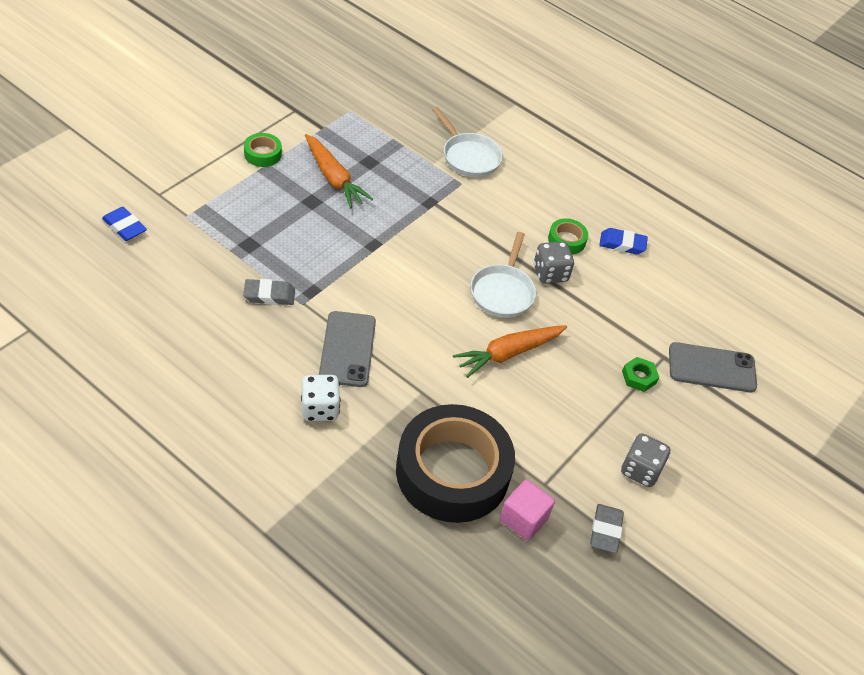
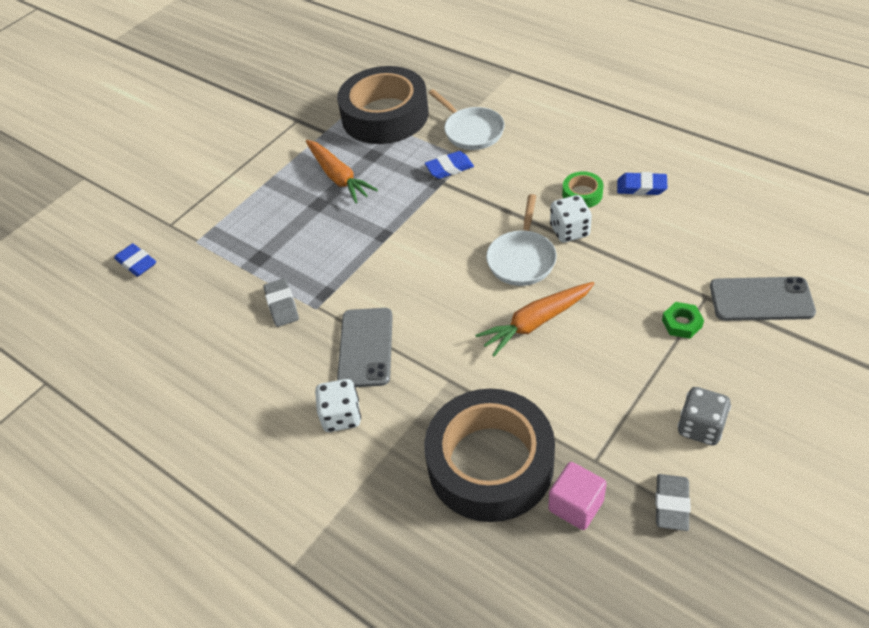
camera: 10 degrees right, 0 degrees up
(262, 154) = (267, 167): green tape -> none
(269, 295) = (282, 305): grey eraser -> grey eraser turned 75 degrees clockwise
(385, 123) = (385, 115): none -> black tape
(443, 190) = (449, 168): none -> blue eraser
(550, 273) = (569, 231): grey dice -> white dice

